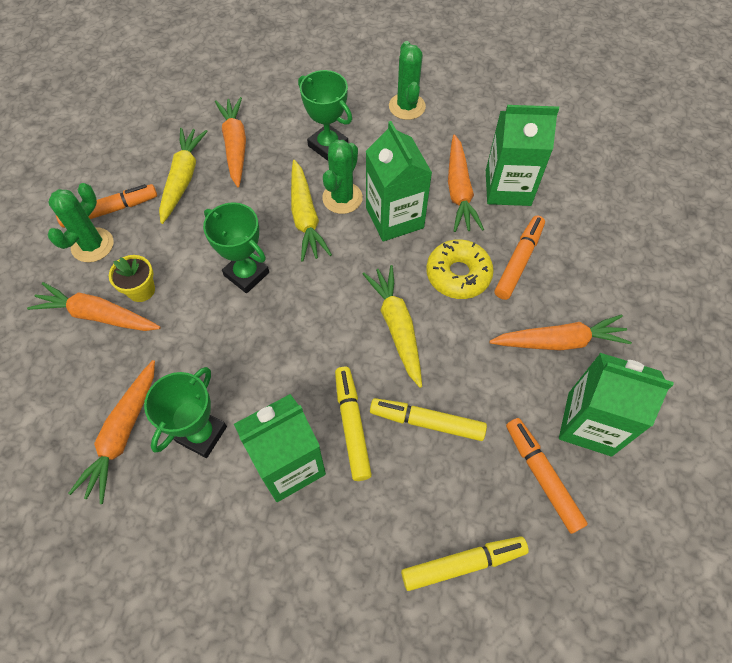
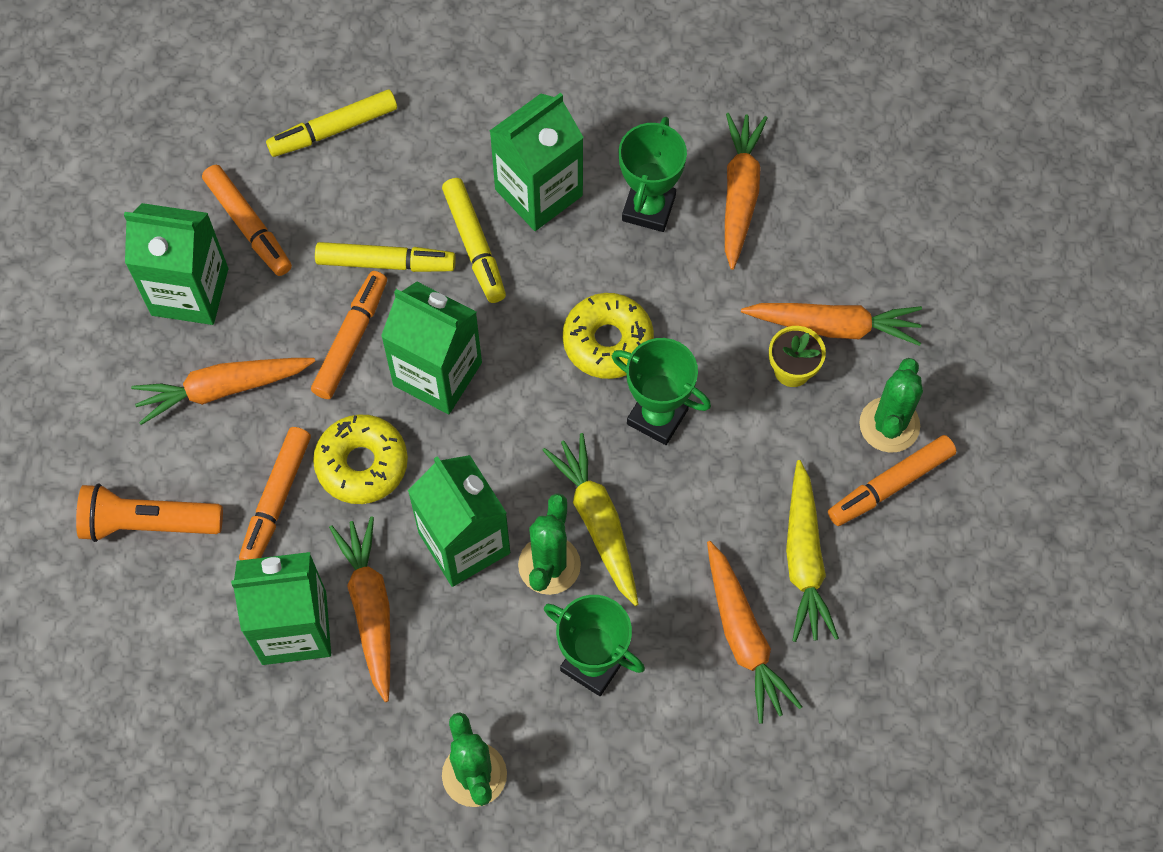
camera: 170 degrees right, 5 degrees up
(266, 331) = (607, 341): none -> yellow donut
(397, 327) = (437, 374): yellow carrot -> green carton
(459, 363) = (351, 339): none -> orange marker
(607, 260) = (148, 523): none -> orange flashlight

